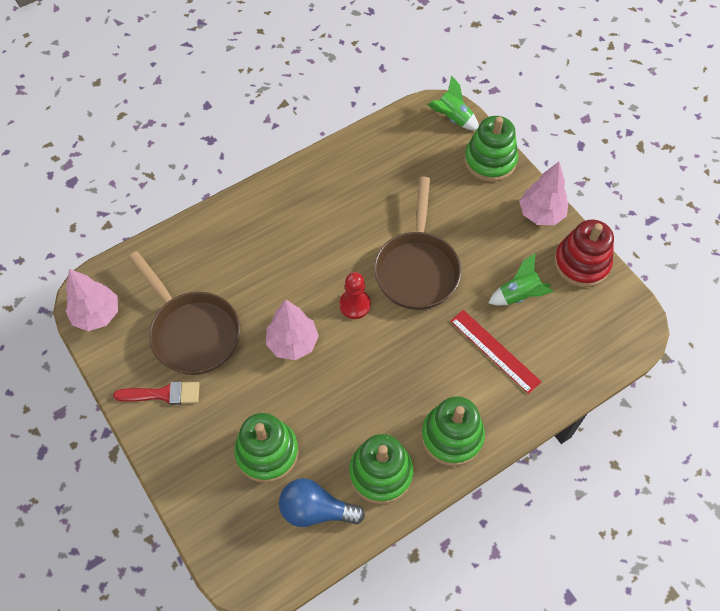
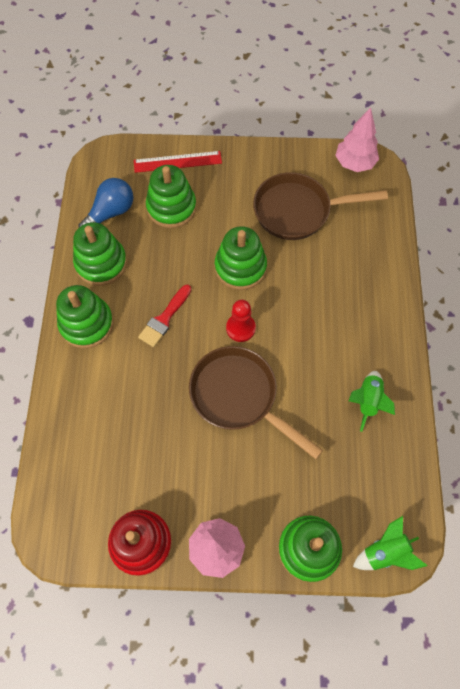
camera: 125 degrees right, 5 degrees up
(163, 394) = (261, 172): red brush -> red brush (164, 319)
(292, 343) = (240, 267): pink tree -> green stacking toy
(494, 351) = (123, 402): red ruler -> red ruler (177, 162)
(519, 295) = (153, 460): green rocket -> green rocket (367, 401)

